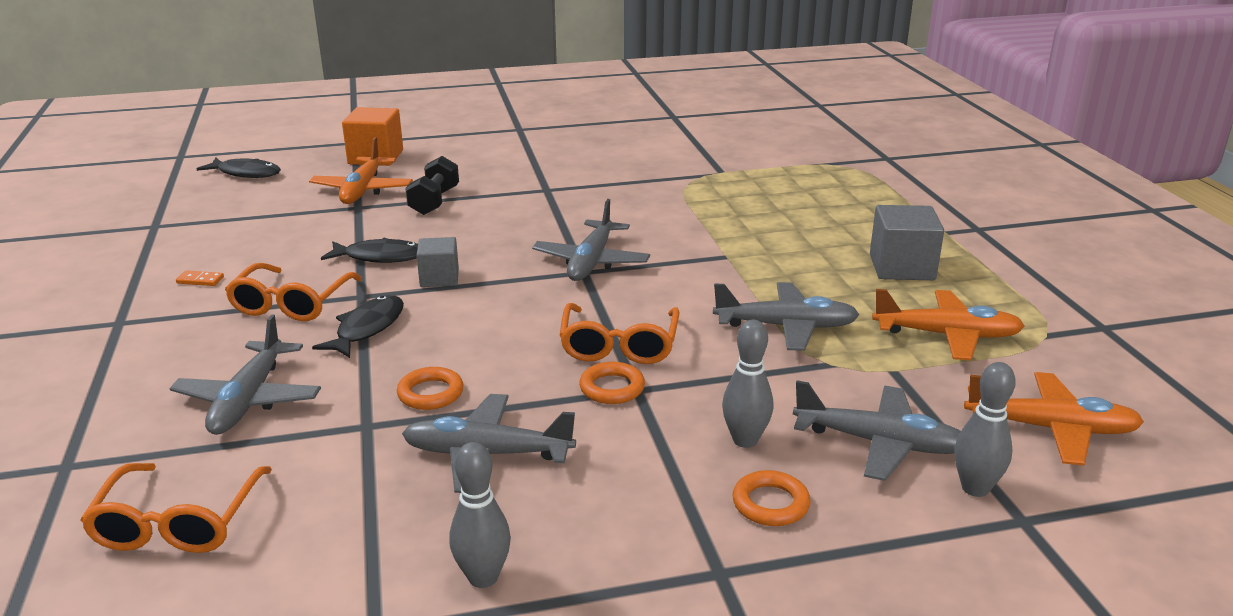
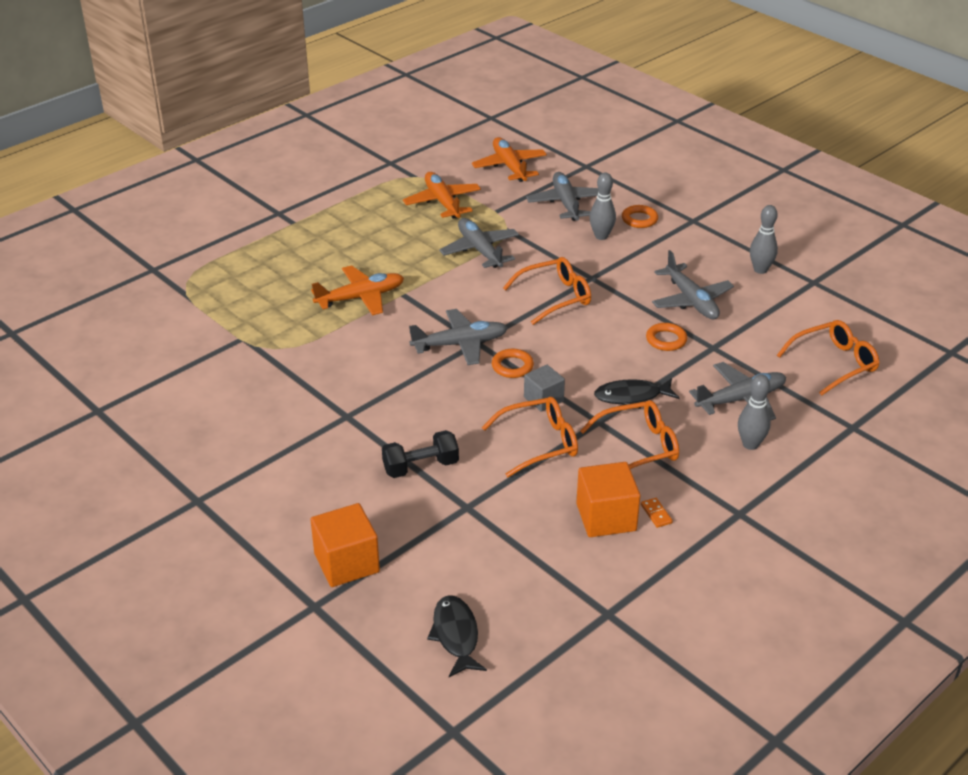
camera: 120 degrees left, 10 degrees up
(241, 257) = (606, 517): none -> orange cube
(362, 190) = (431, 524): orange plane -> orange plane (361, 298)
(380, 257) = (540, 443): black fish -> orange glasses
(612, 388) = (599, 285): orange ring -> orange ring (512, 366)
(901, 267) = (365, 229): grey cube -> none
(975, 488) = (576, 178): grey bowling pin -> grey bowling pin (750, 444)

